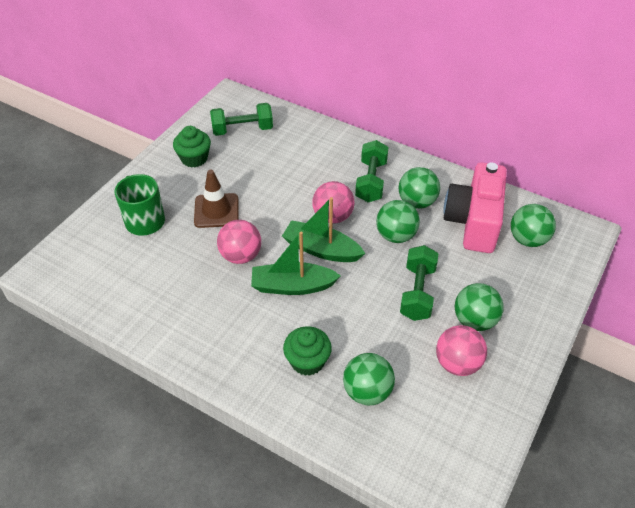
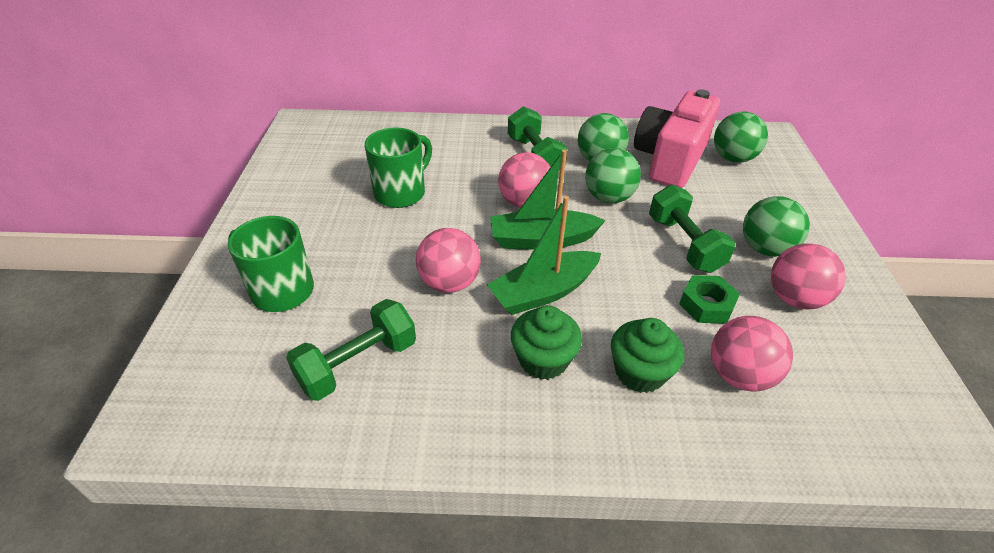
camera: 30 degrees left, 5 degrees down
(194, 158) = (301, 197): green cupcake -> green cupcake (543, 360)
(216, 211) = (376, 244): brown traffic cone -> none
(242, 130) = (343, 151): green dumbbell -> green dumbbell (358, 364)
(257, 178) = (401, 192): none -> green mug
(367, 391) = (739, 375): green ball -> pink ball
(391, 340) = (706, 304): none -> green nut
(473, 222) = (670, 160): pink camera -> pink camera turned 45 degrees clockwise

